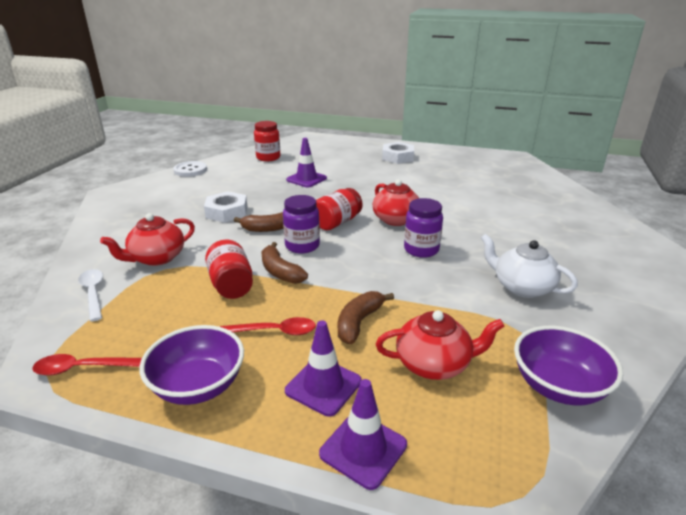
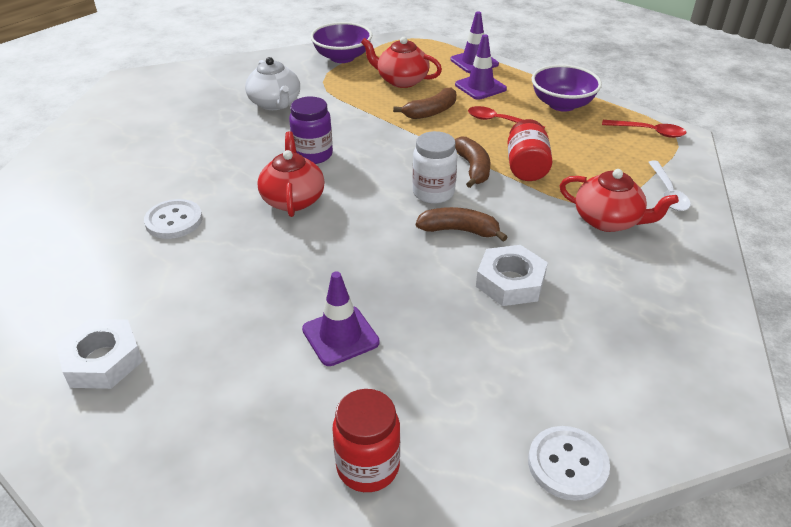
camera: 155 degrees left, 10 degrees up
(157, 258) = (608, 220): red teapot -> red teapot turned 45 degrees clockwise
(302, 246) = (433, 193): purple jar -> white jar
(337, 222) = (368, 216): red jar -> none
(449, 196) = (174, 221): none -> white button

